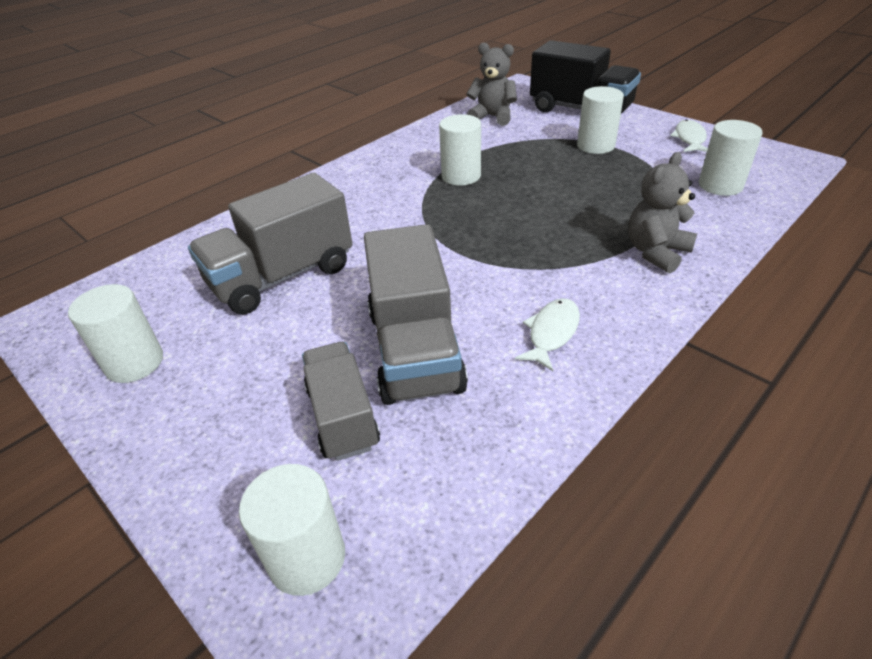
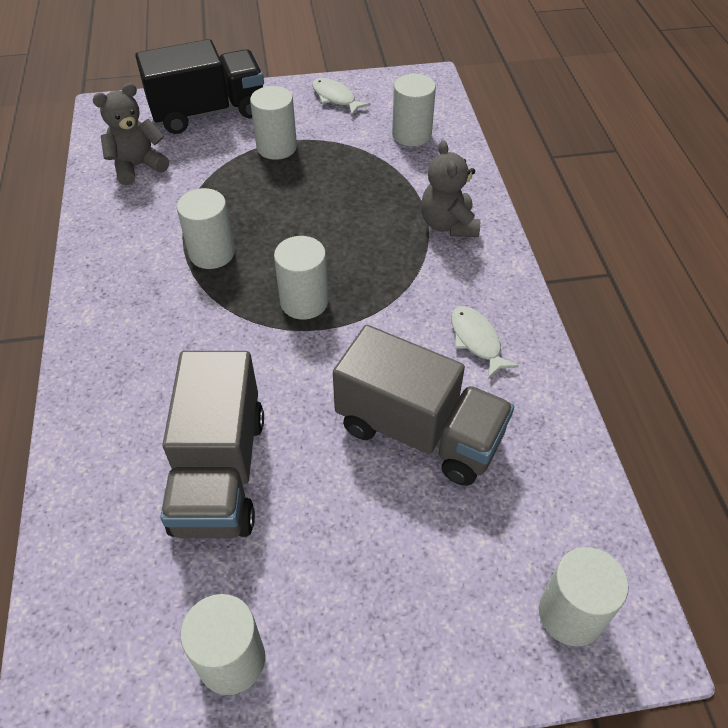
camera: 55 degrees left, 10 degrees up
(342, 417) = (452, 521): grey truck -> none
(470, 231) = (304, 302): none -> white cylinder

